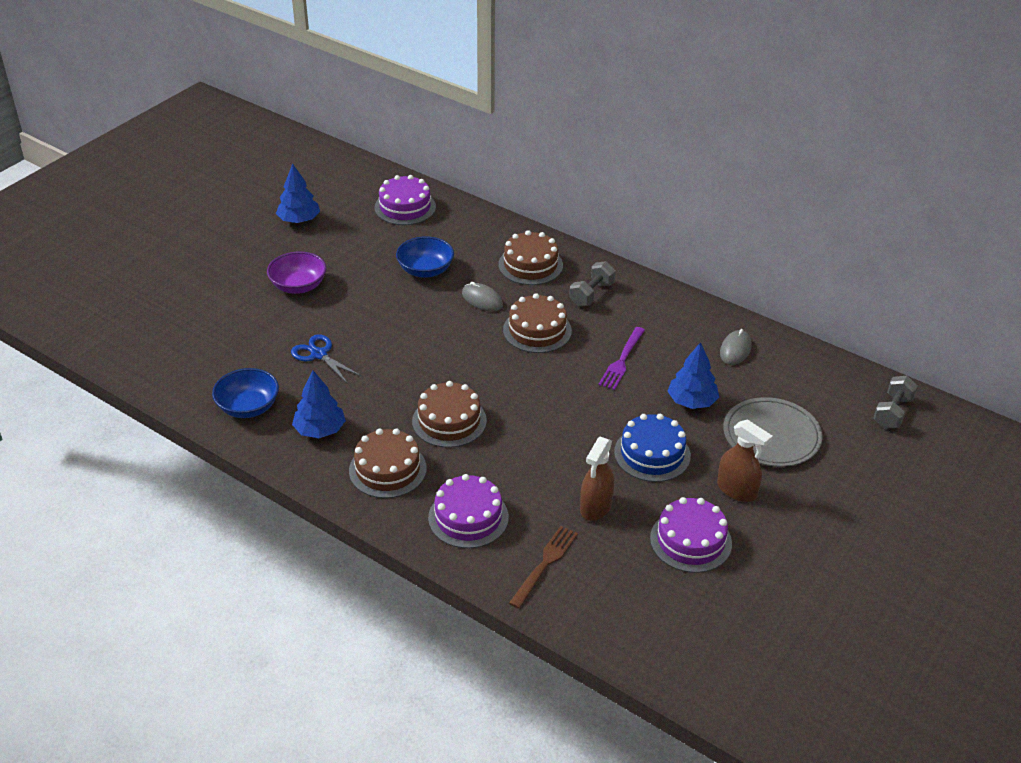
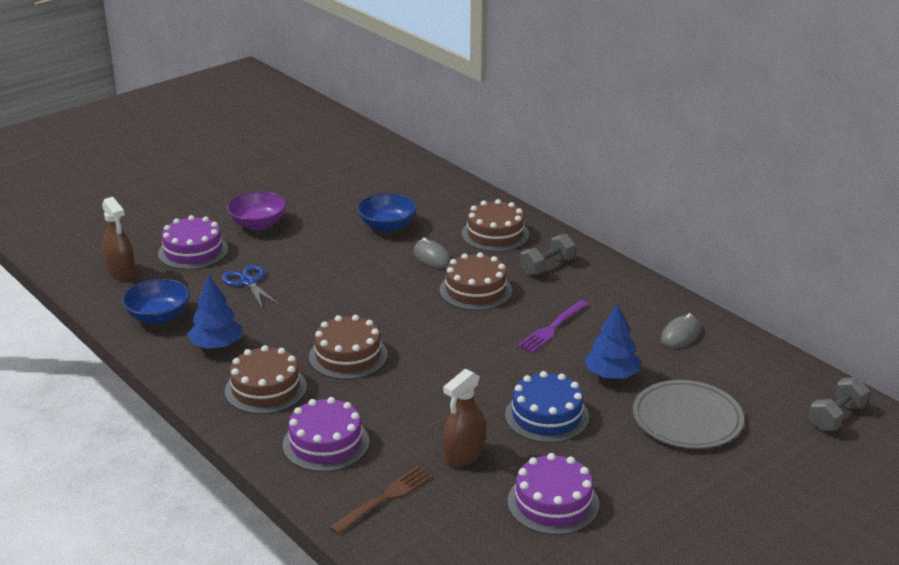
camera: 15 degrees right, 10 degrees down
(299, 220) = (286, 171): blue tree -> none
(405, 207) = (393, 172): purple cake -> purple cake (193, 251)
(737, 490) = (626, 463): brown spray bottle -> brown spray bottle (121, 272)

